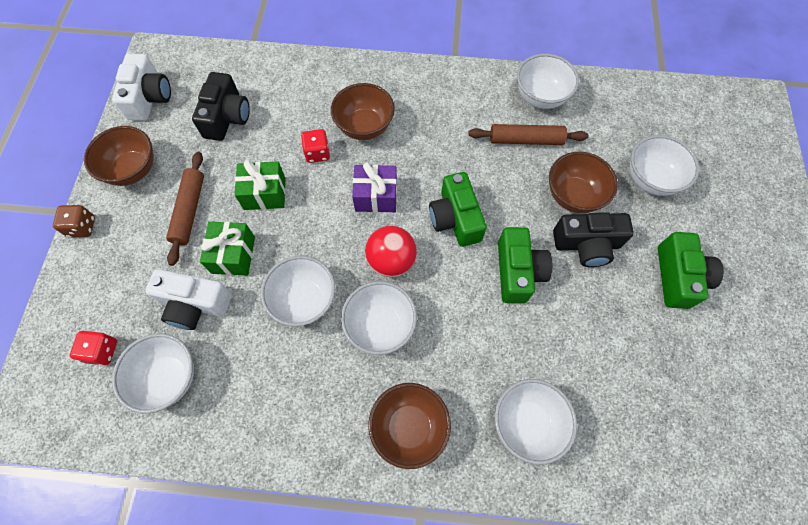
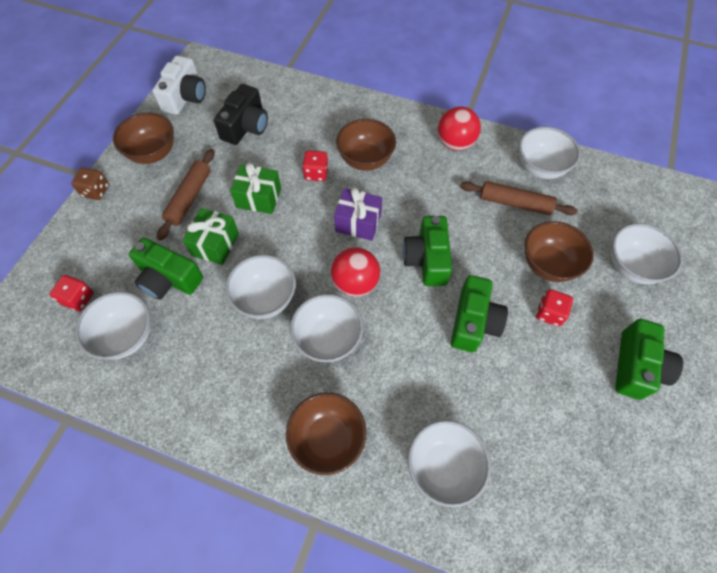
camera: 15 degrees right, 5 degrees down
(195, 304) = (169, 278): white camera -> green camera
(450, 89) = (455, 143): none -> red ball
(586, 245) = (549, 313): black camera -> red dice

